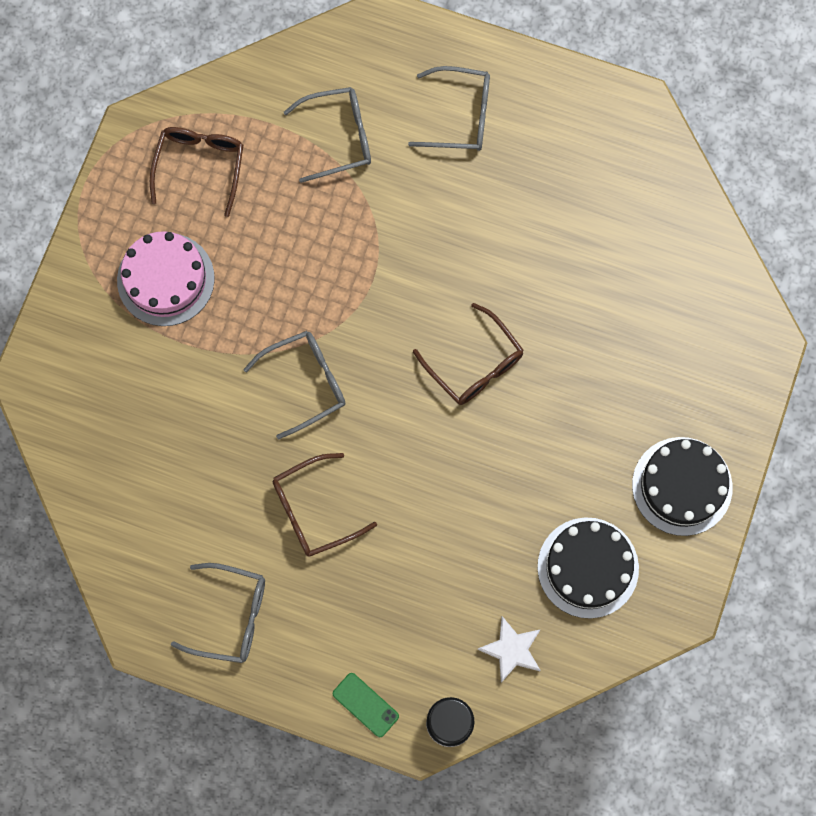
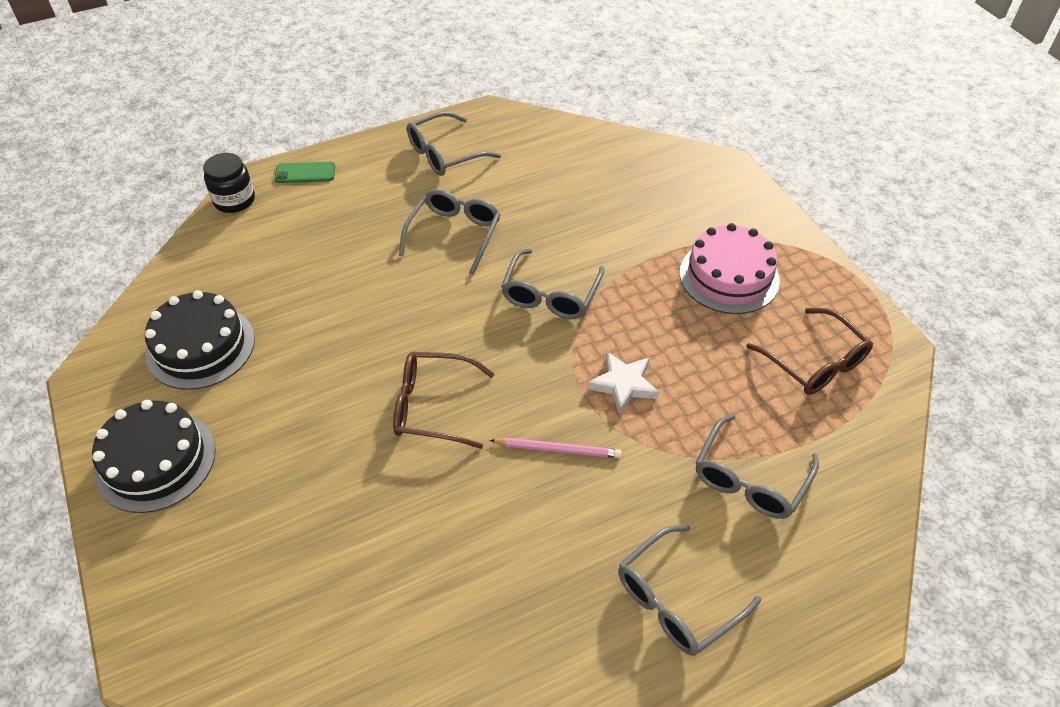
camera: 135 degrees right, 25 degrees down
(314, 510) = (454, 234): brown glasses -> grey glasses
(428, 260) = (557, 449): none -> pink pencil
(512, 650) = (222, 262): white star -> white star (623, 384)

